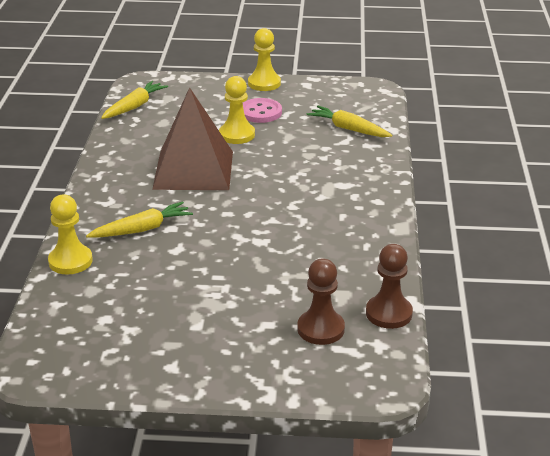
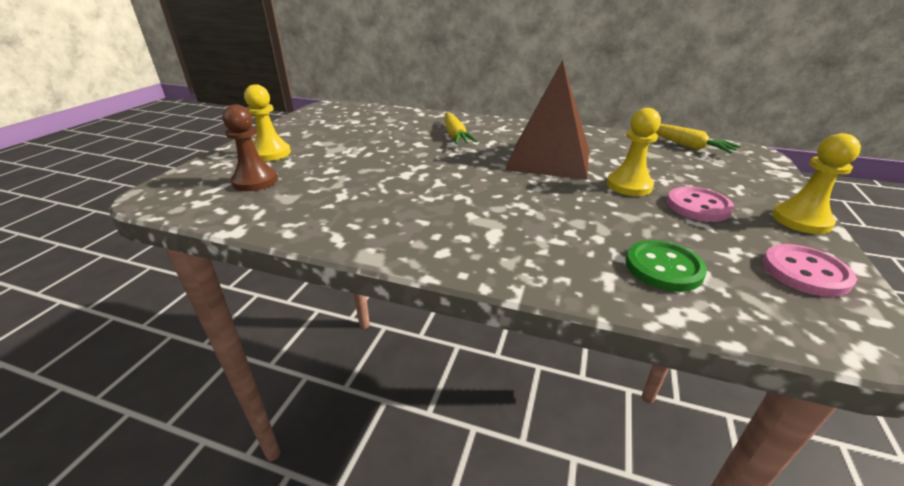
camera: 105 degrees right, 0 degrees up
(70, 261) = (428, 116): yellow pawn -> yellow pawn (271, 153)
(328, 92) = (805, 272): none -> pink button
(348, 129) = (663, 268): yellow carrot -> green button
(389, 313) = (232, 215): brown pawn -> none

